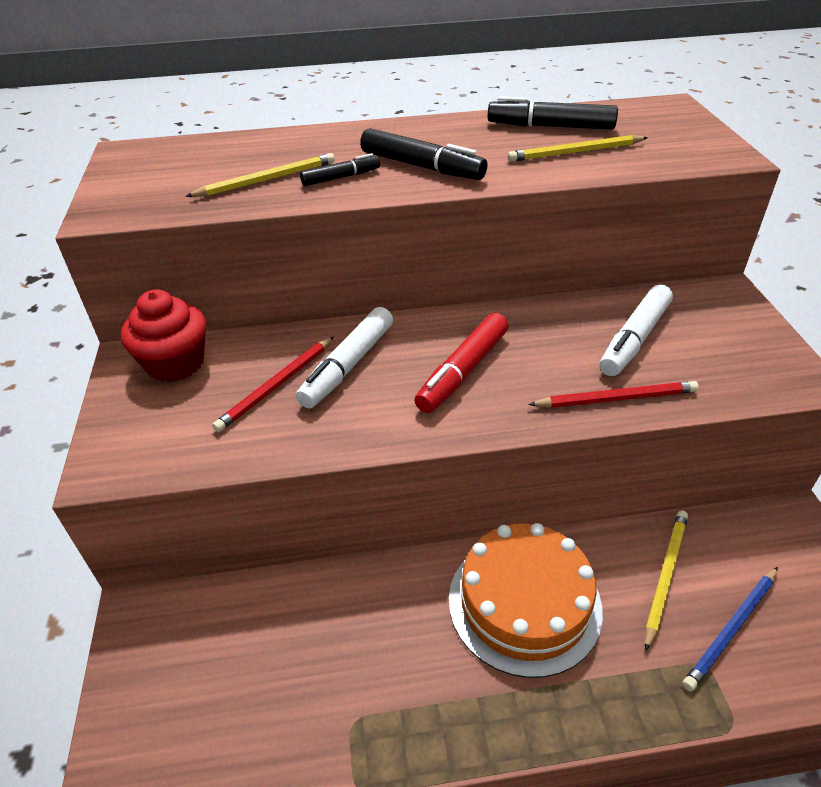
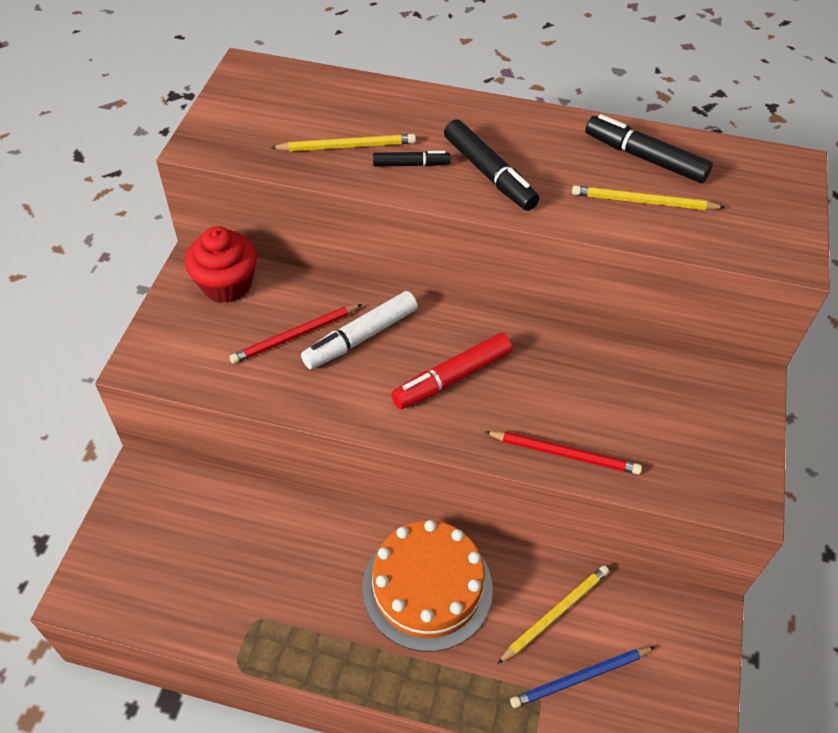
camera: 20 degrees right, 10 degrees up
(634, 339) = (623, 401): white marker -> none

